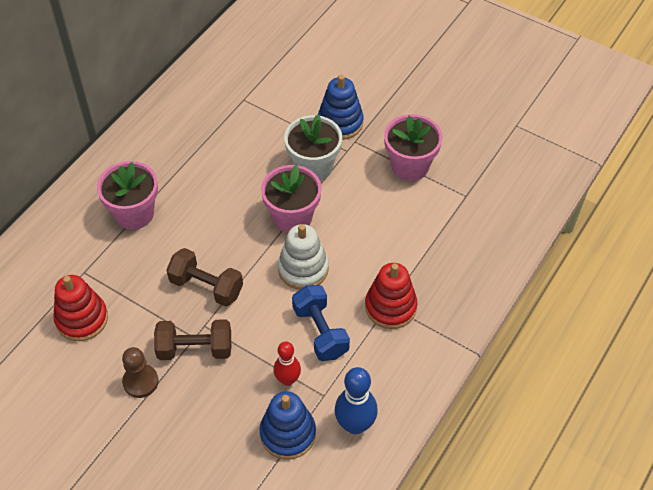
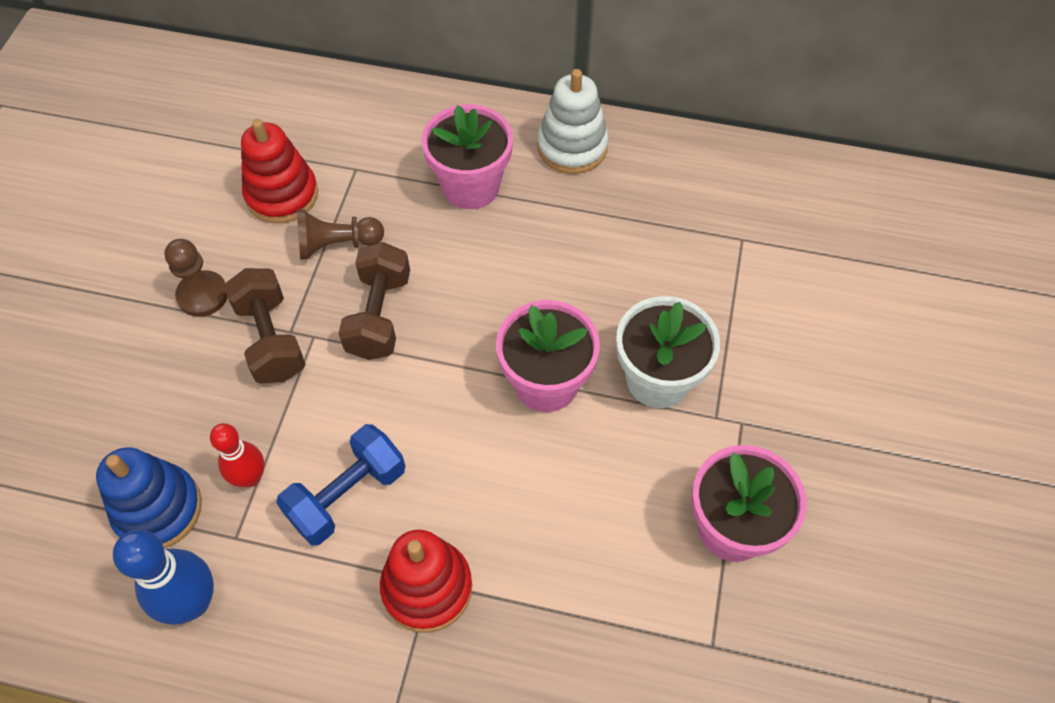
camera: 70 degrees right, 5 degrees up
(140, 296) = (337, 244): none -> brown pawn
(303, 269) = (455, 431): white stacking toy -> white stacking toy (572, 147)
(340, 122) = (769, 388): blue stacking toy -> none

